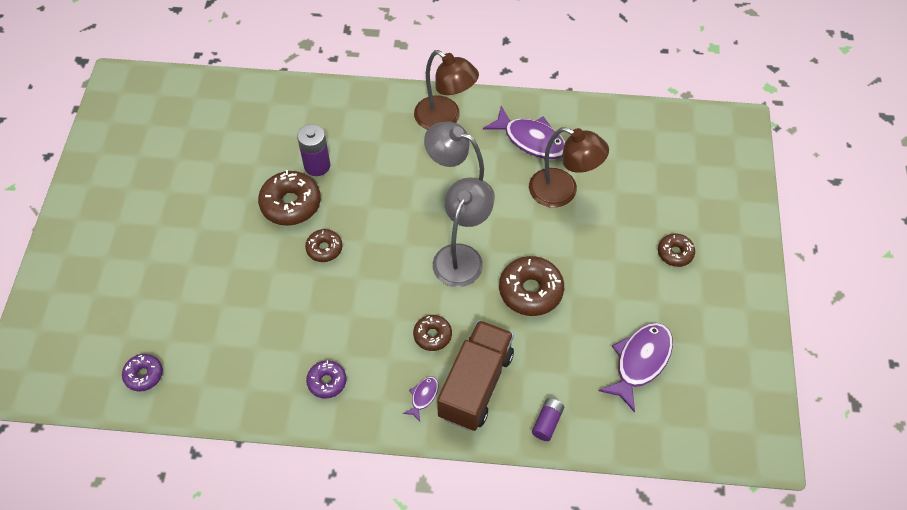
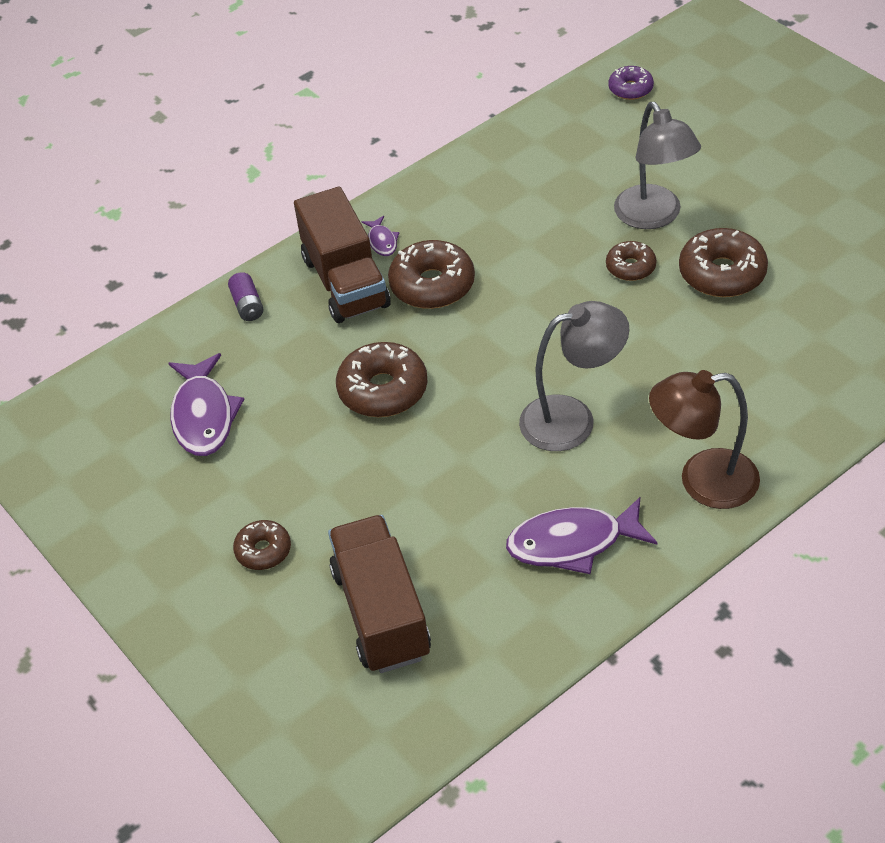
camera: 140 degrees right, 10 degrees down
(317, 165) = (755, 323): purple battery -> none
(327, 382) = (479, 190): purple donut -> none
(432, 335) = (432, 285): brown donut -> brown donut, size x1.72
(462, 256) = (491, 365): grey lamp -> grey lamp (654, 217)
(562, 192) = (464, 513): brown lamp -> none
(646, 179) = (381, 613): none -> brown truck

